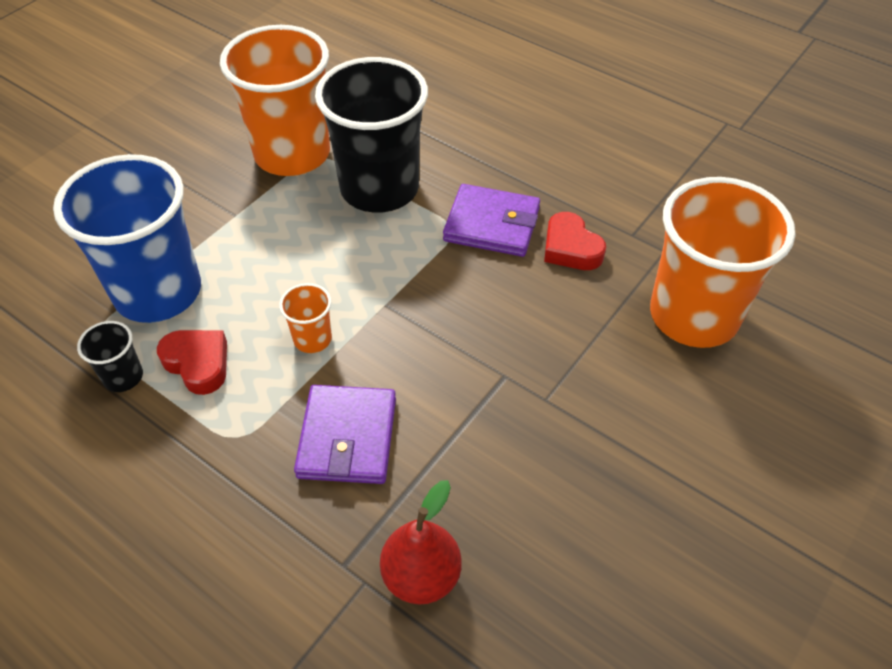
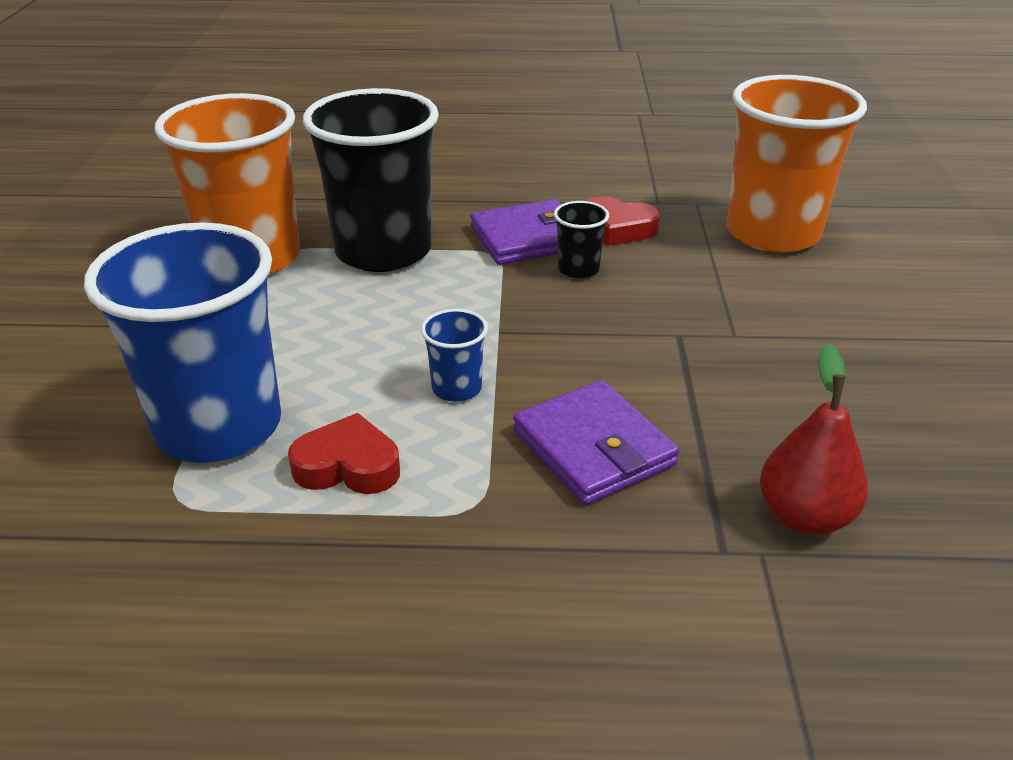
camera: 35 degrees left, 15 degrees down
(123, 377) = (263, 521): black cup -> black cup (578, 269)
(312, 339) = (456, 388): orange cup -> blue cup

